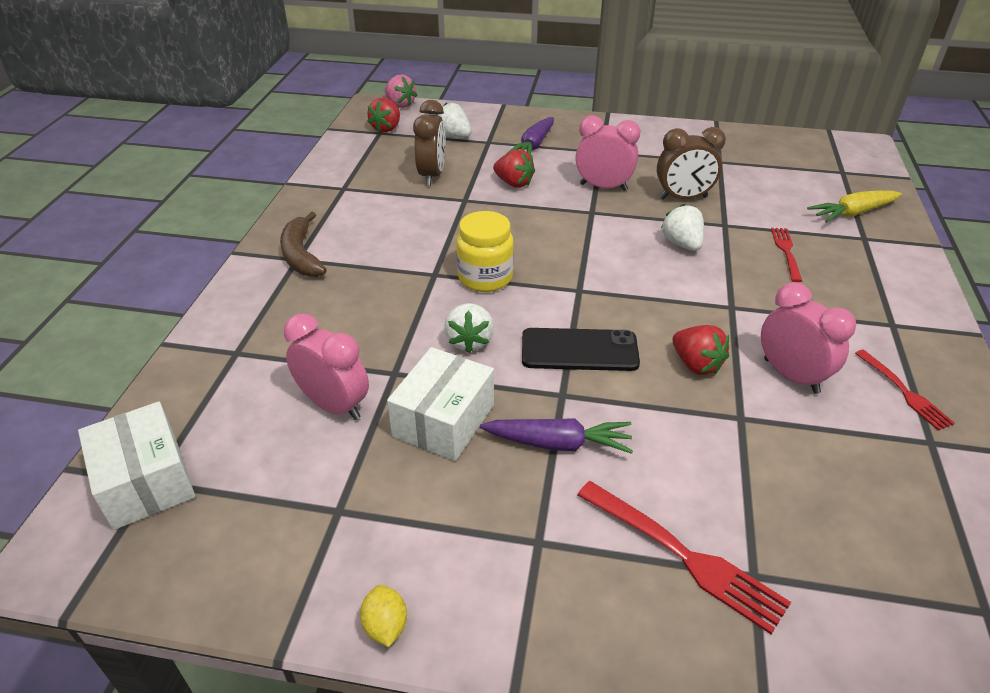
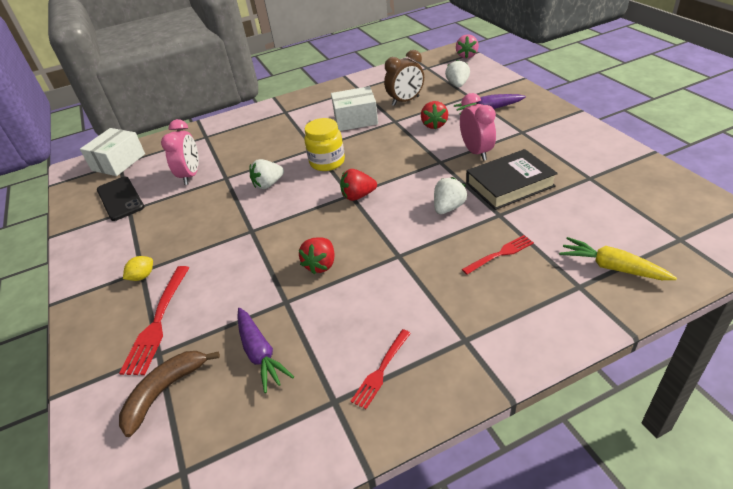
camera: 60 degrees right, 0 degrees up
(301, 255) = (289, 111): brown banana -> brown banana (165, 391)
(385, 626) = (74, 253): yellow lemon -> yellow lemon (142, 276)
(386, 128) = (434, 66): red strawberry -> red strawberry (358, 196)
(444, 420) = (203, 206): white box -> white box (355, 119)
(558, 443) = (212, 246): purple carrot -> purple carrot (260, 353)
(579, 350) = (293, 219): black phone -> black phone (120, 198)
(683, 198) = (509, 184): brown clock -> black book
(791, 376) = (347, 308): pink clock -> none

